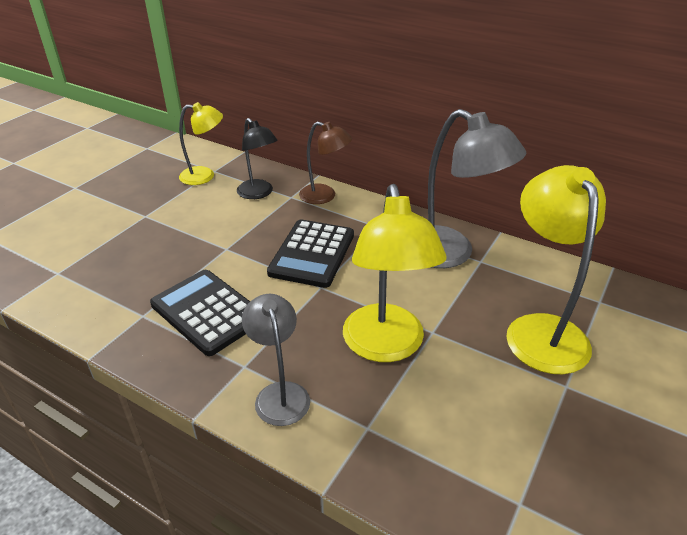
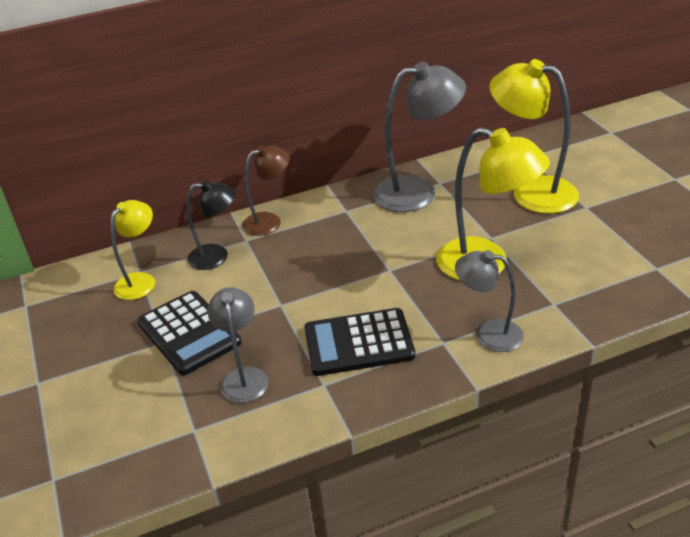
camera: 50 degrees left, 0 degrees up
(128, 269) = (244, 377): none -> grey lamp
(312, 254) = (343, 258): black calculator -> black calculator (189, 333)

